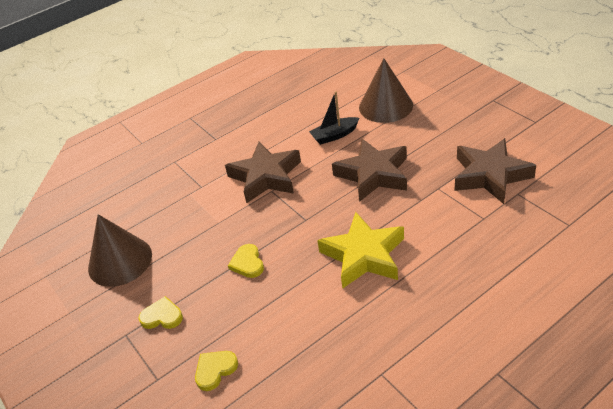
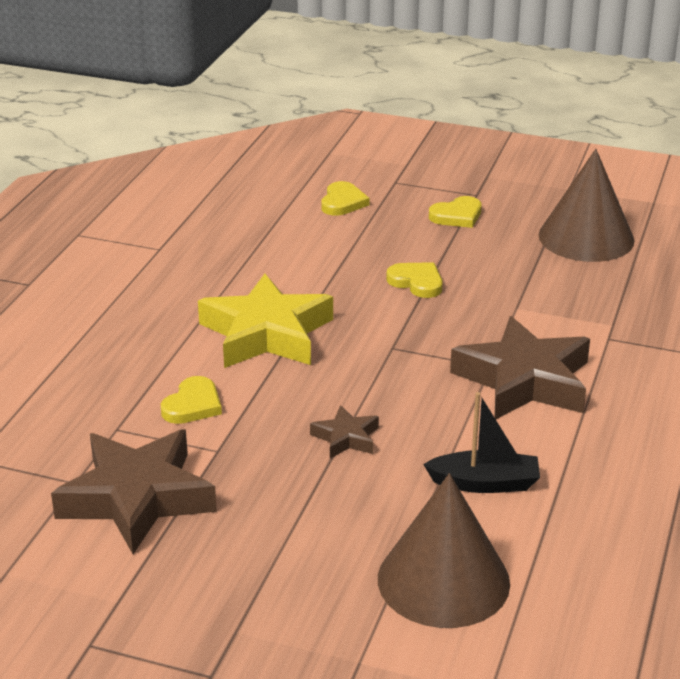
camera: 140 degrees right, 10 degrees down
(334, 135) = (485, 483): black boat -> black boat turned 60 degrees clockwise
(373, 174) = (346, 438): brown star -> brown star, size x0.47
(435, 219) = (192, 405): none -> yellow heart

